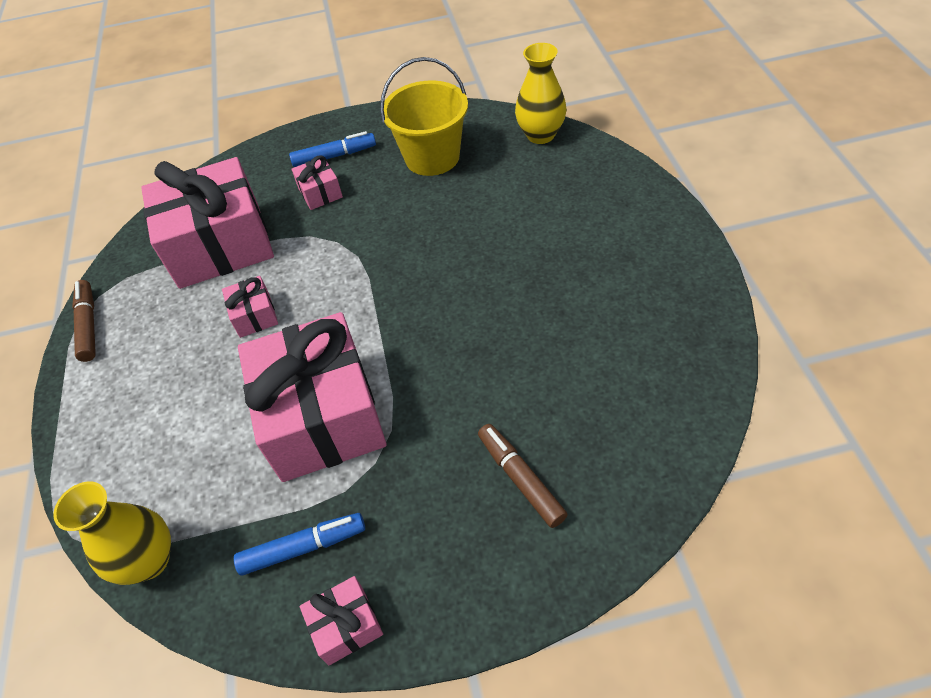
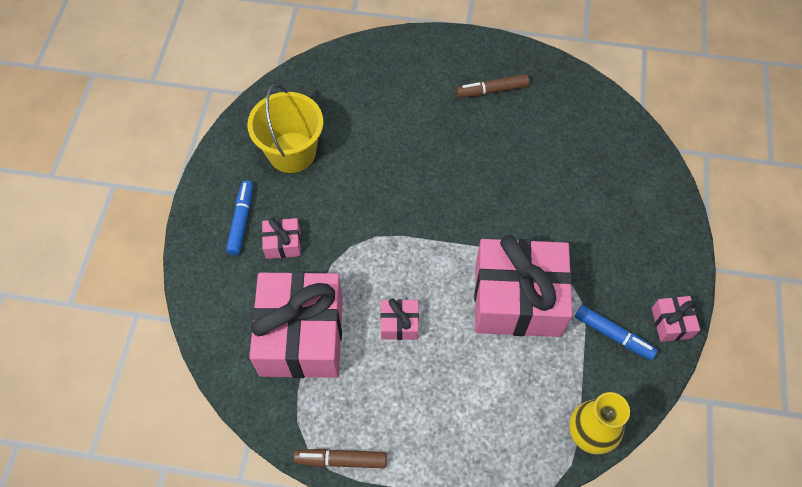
camera: 75 degrees left, 10 degrees up
(303, 547) = (613, 335): blue marker -> blue marker turned 120 degrees clockwise
(520, 479) = (610, 202): brown marker -> brown marker (492, 90)
(540, 135) = (314, 75): yellow vase -> none

